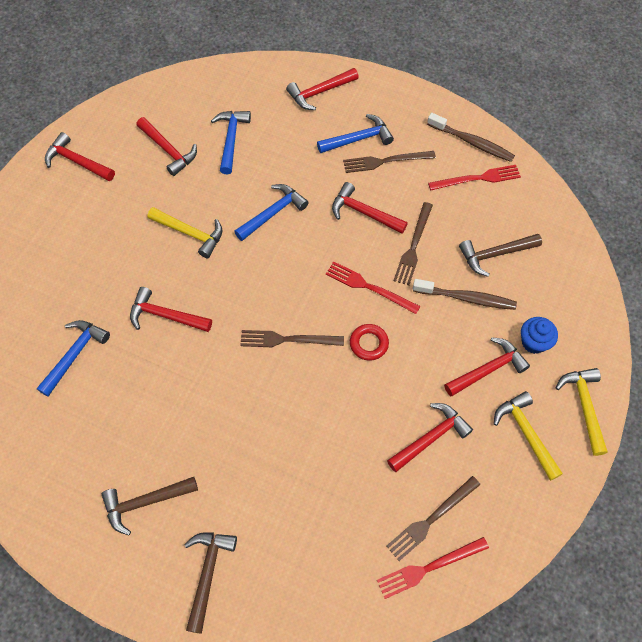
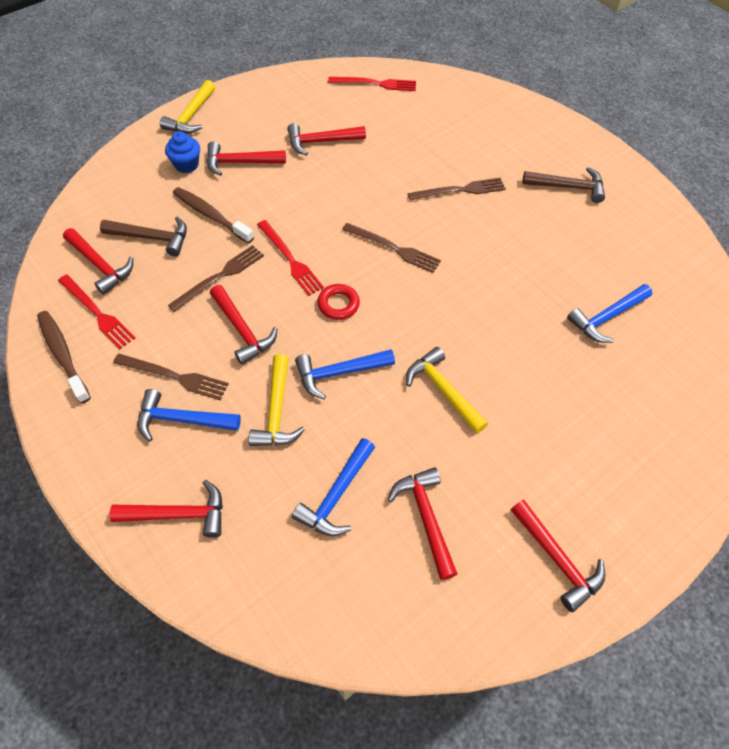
camera: 155 degrees left, 5 degrees down
(166, 315) = (502, 316): red hammer -> red hammer (100, 265)
(208, 574) = (533, 133): brown hammer -> none
(369, 344) = (323, 217): red ring -> red ring (338, 304)
(431, 519) = (356, 103): brown fork -> brown fork (460, 190)
(477, 178) = (97, 313): red fork -> red fork turned 150 degrees counterclockwise
(526, 433) = (248, 118): yellow hammer -> yellow hammer (276, 411)

